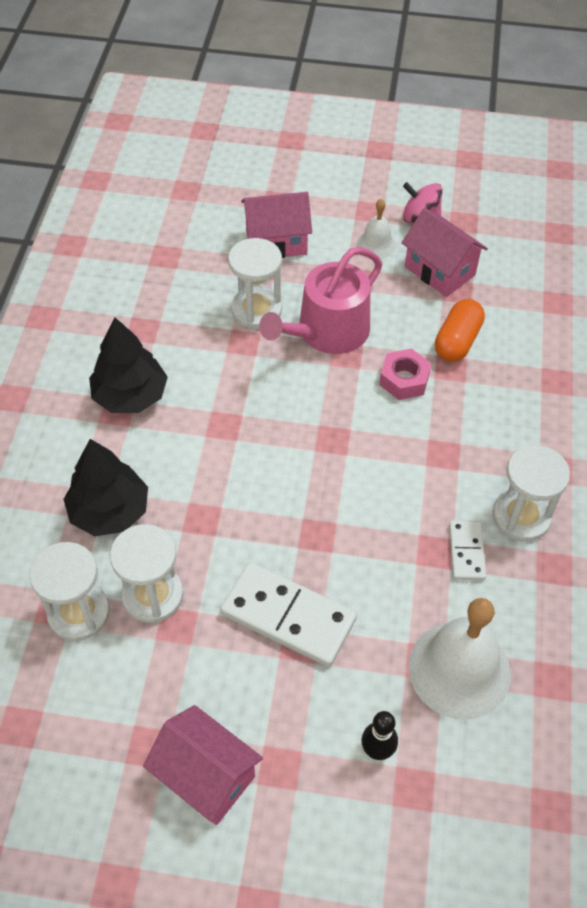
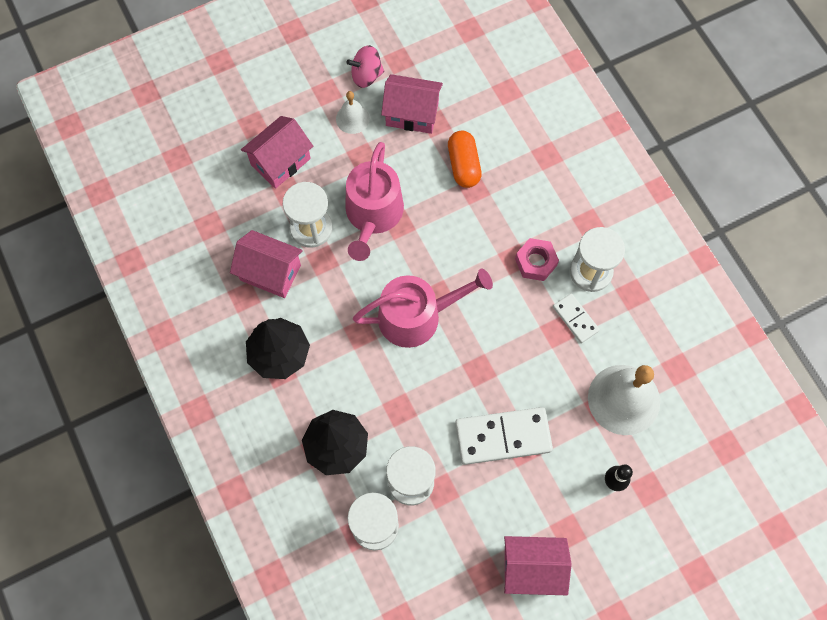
camera: 35 degrees left, 15 degrees up
(185, 324) = (270, 272): none -> pink house
(295, 445) = (417, 316): none -> pink watering can
(404, 379) = (450, 219): pink nut -> pink nut (535, 262)

